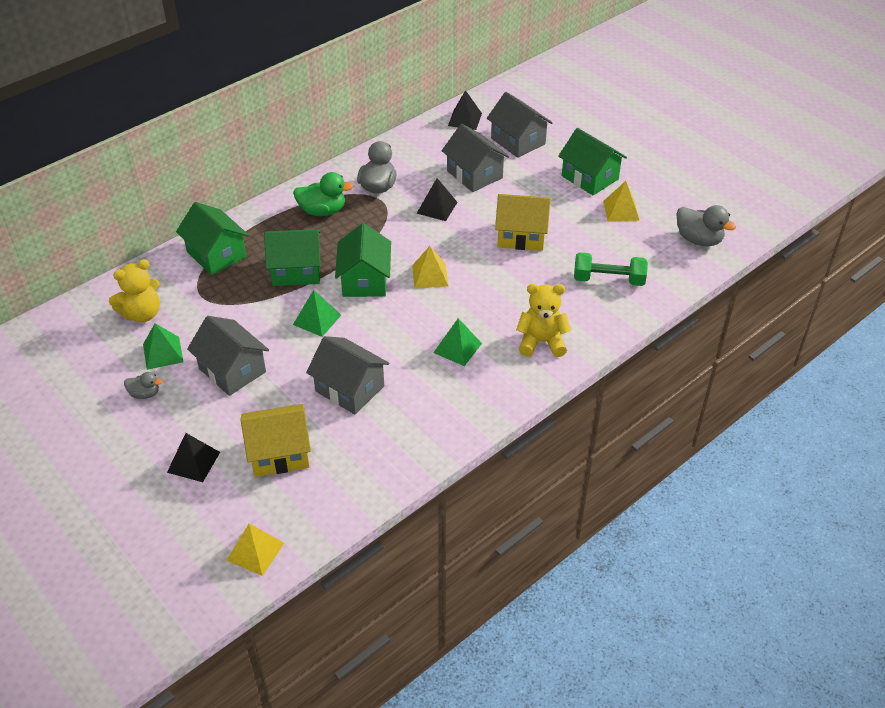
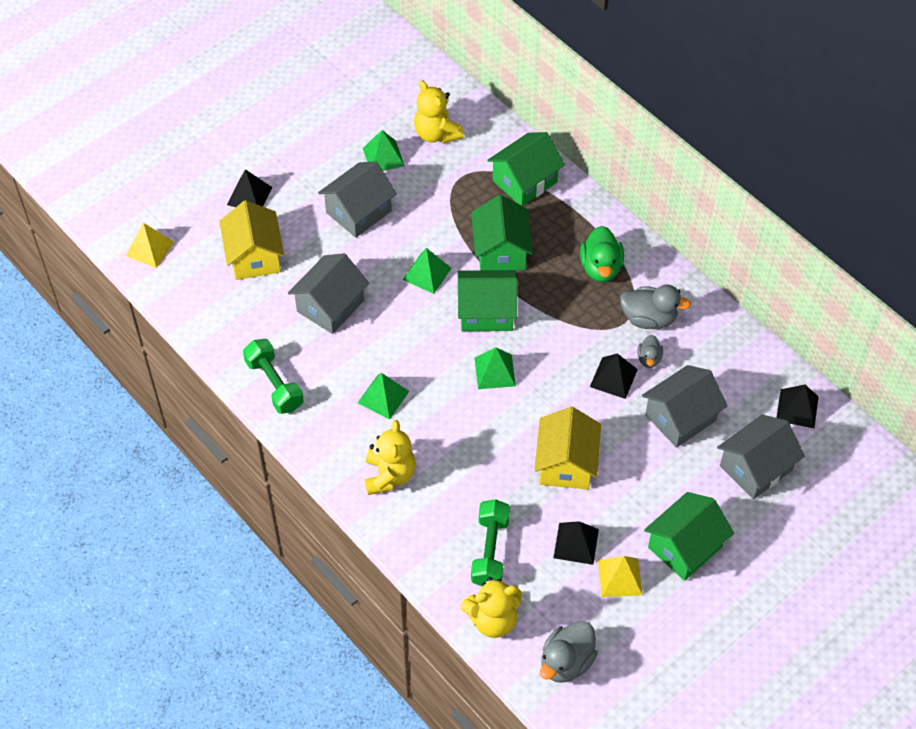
camera: 90 degrees right, 10 degrees up
(145, 394) = (332, 151): grey duck -> grey duck (649, 359)
(430, 275) = (494, 372): yellow pyramid -> green pyramid
(443, 428) = (274, 384): none -> green dumbbell
(595, 232) = (576, 543): none -> black pyramid
(671, 278) = (493, 619): none -> yellow teddy bear

